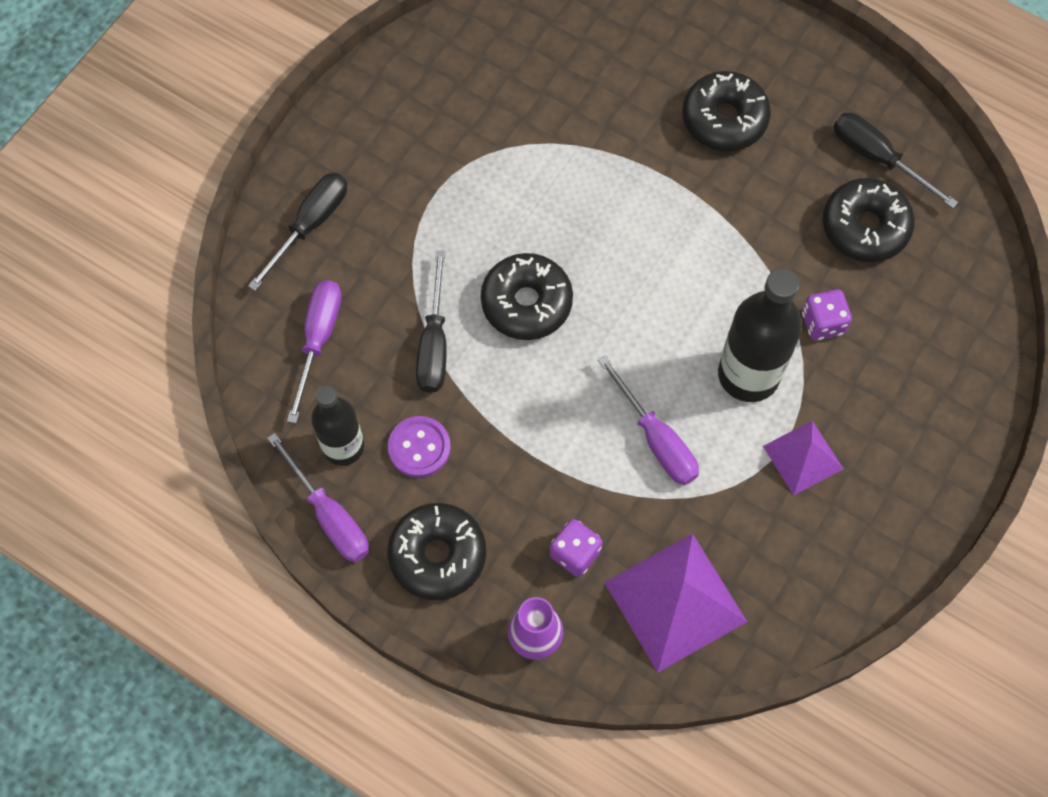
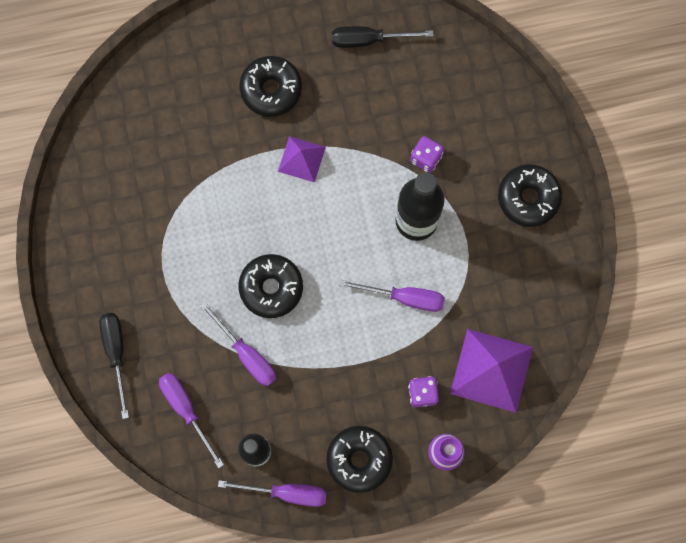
camera: 45 degrees left, 10 degrees up
(419, 447) = (295, 415): purple button -> none
(434, 343) = (246, 354): black screwdriver -> purple screwdriver
(803, 457) = (482, 239): purple pyramid -> purple pyramid (301, 159)
(865, 227) = (398, 85): black donut -> black donut (528, 198)

